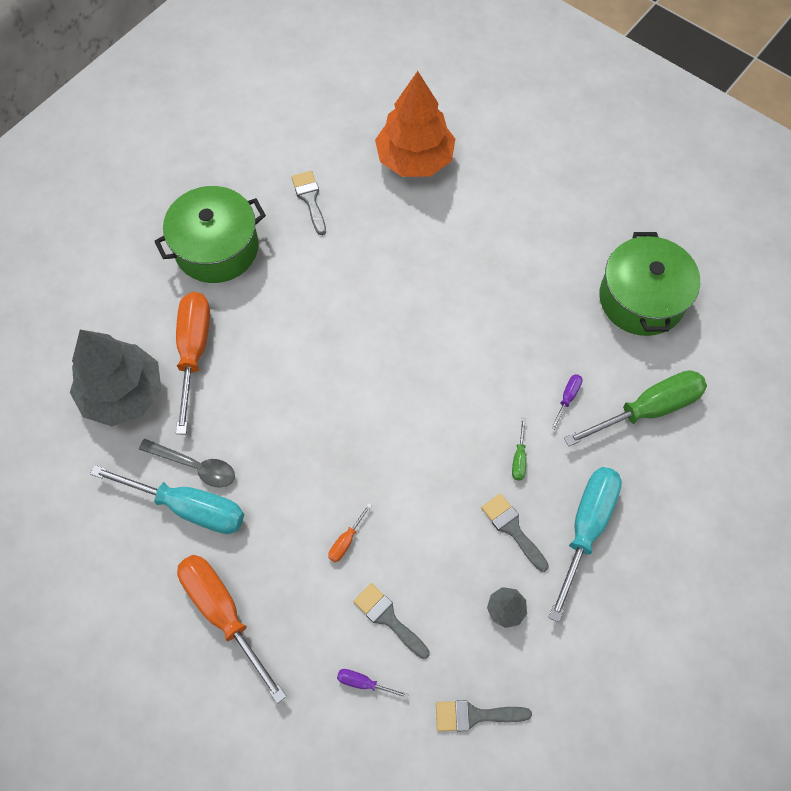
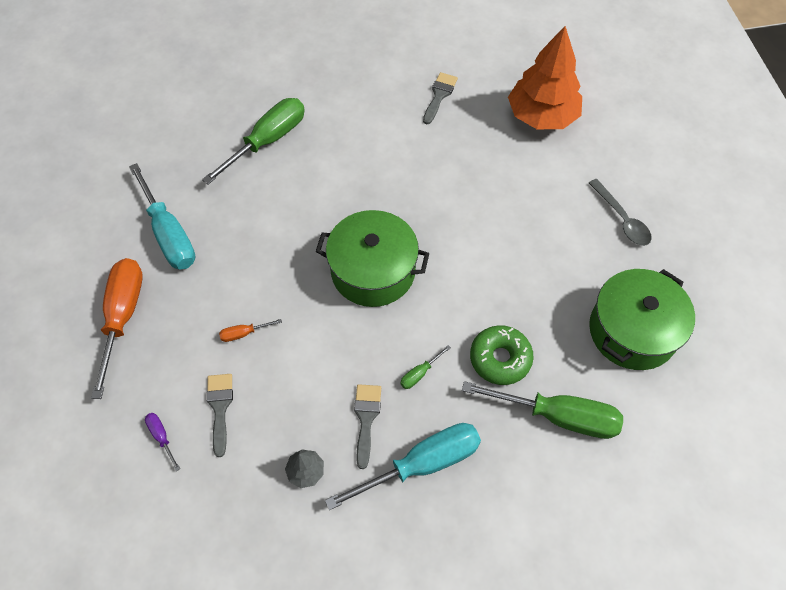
camera: 40 degrees right, 5 degrees down
(123, 393) = (200, 136): grey tree -> none
(194, 351) = (268, 140): orange screwdriver -> green screwdriver
(195, 466) = (198, 211): grey spoon -> grey spoon (622, 219)
(217, 248) = (346, 87): green pot -> green pot (373, 271)
(475, 715) = (211, 526): grey brush -> none
(567, 397) = (500, 359): purple screwdriver -> green donut

